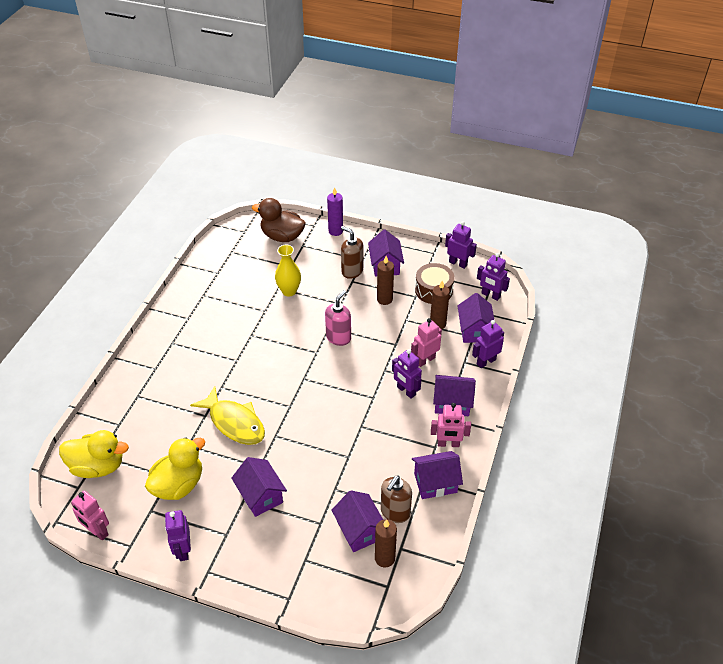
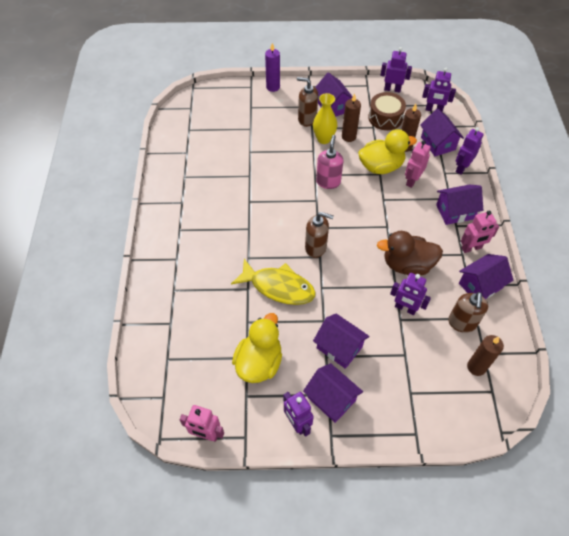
camera: 20 degrees left, 10 degrees up
(98, 466) = (172, 370): yellow duck -> yellow duck (381, 166)
(282, 236) = (228, 104): brown duck -> brown duck (407, 265)
(289, 291) = (261, 152): yellow vase -> yellow vase (323, 139)
(291, 397) = (316, 248): none -> brown soap dispenser
(359, 530) = (441, 349): purple house -> purple house (331, 399)
(406, 391) = (411, 212): purple robot -> purple robot (405, 308)

